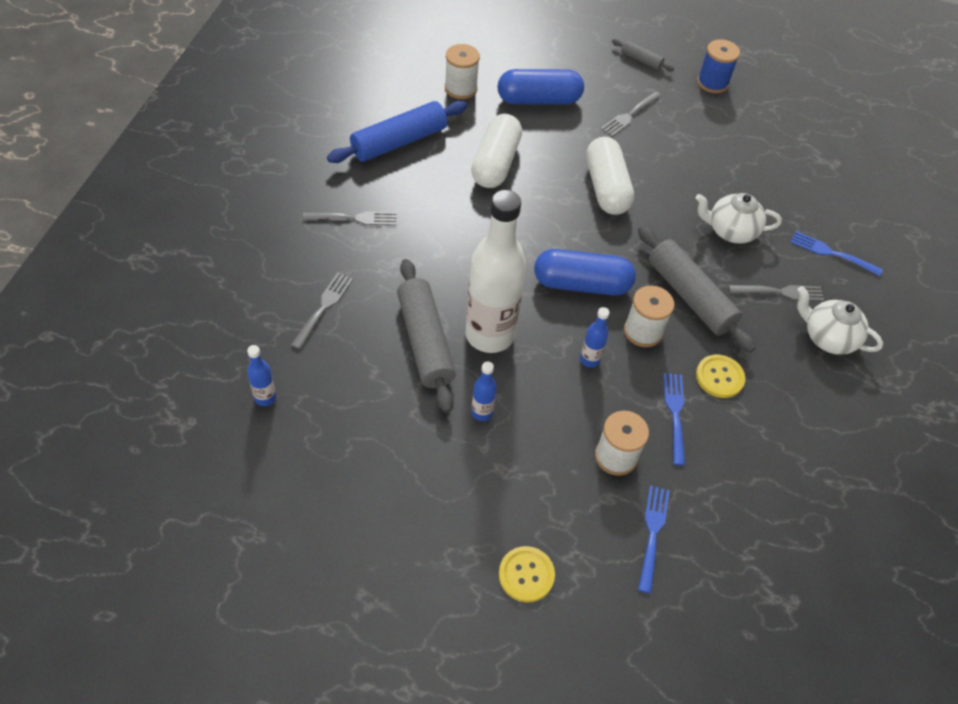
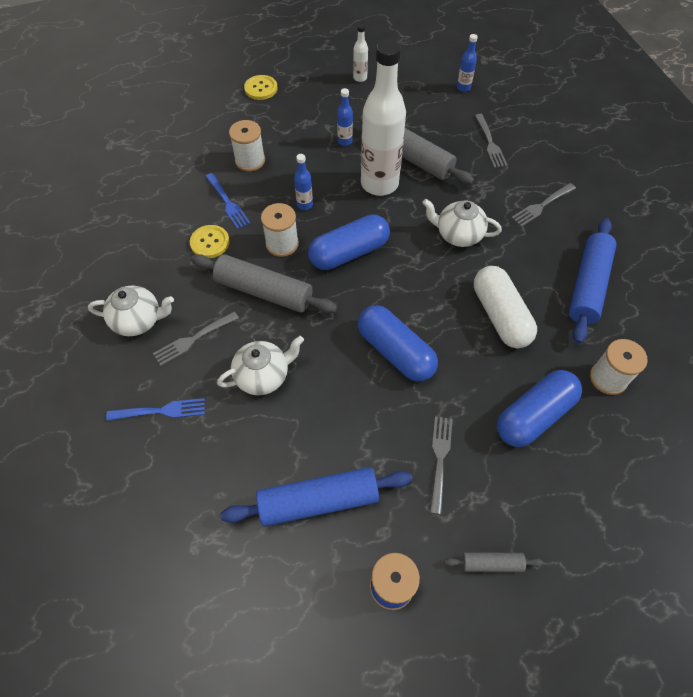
camera: 150 degrees right, 5 degrees up
(376, 502) = (360, 78): none -> white bottle
(462, 240) = (458, 235): none -> white teapot
(606, 188) = (395, 352): white capsule -> blue capsule
(652, 534) = (205, 136): blue fork -> none
(734, 140) = (318, 501): none -> blue rolling pin

